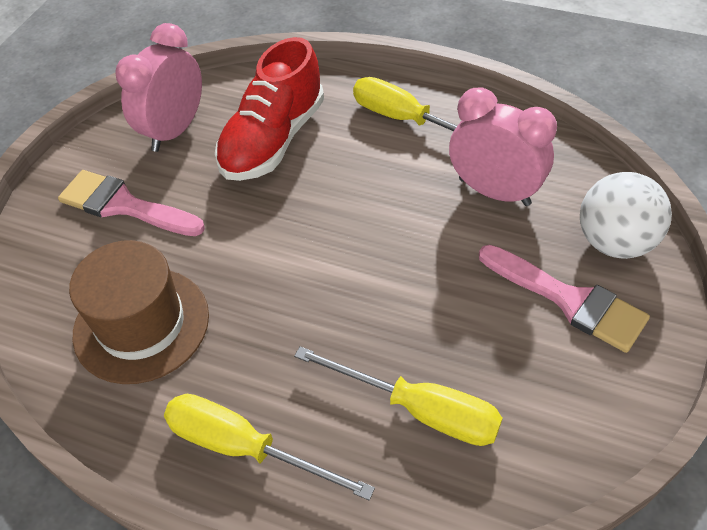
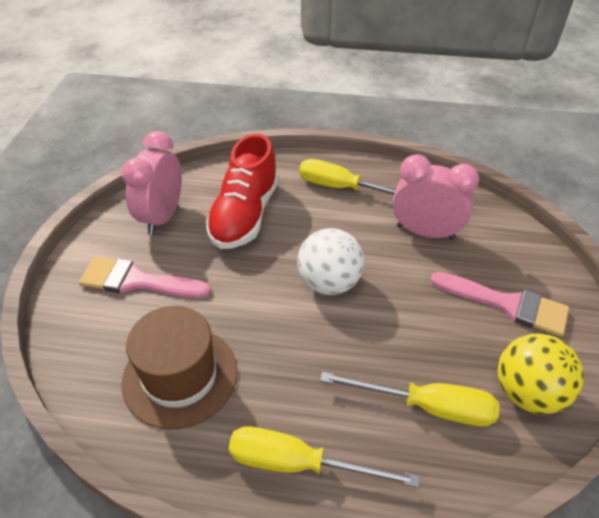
camera: 15 degrees left, 5 degrees down
(553, 415) = (527, 392): none -> yellow ball
(614, 242) = (523, 257): white ball -> white ball (329, 283)

